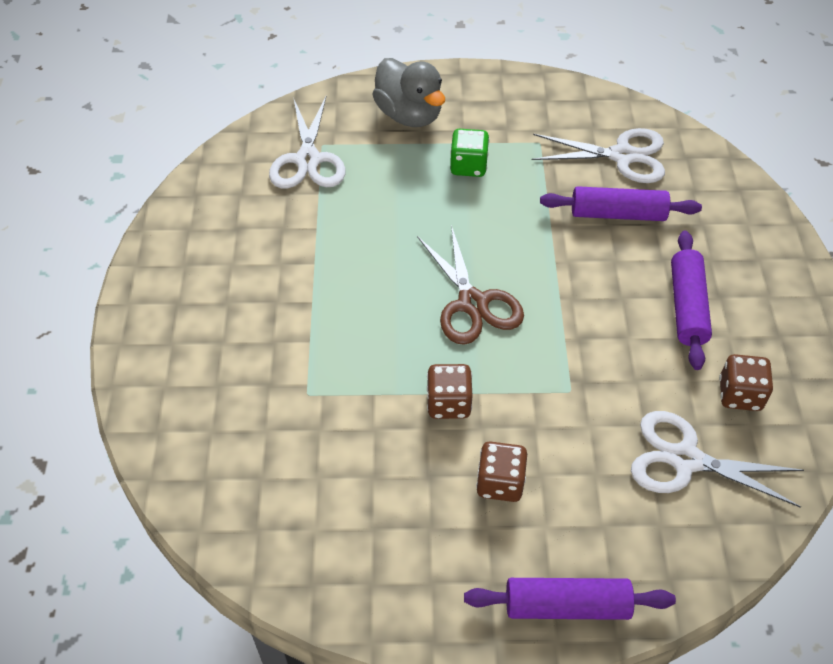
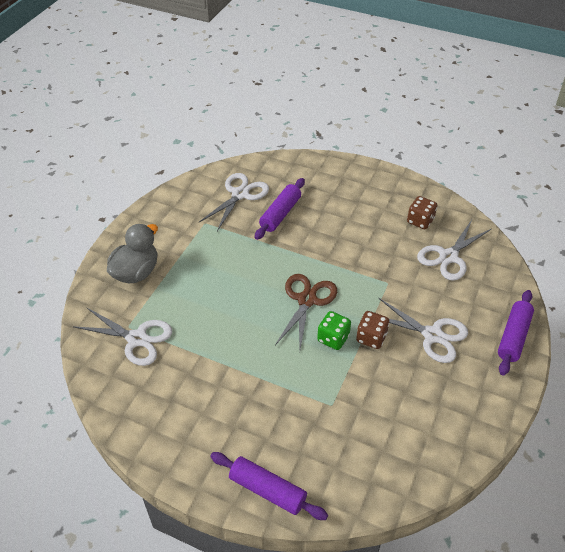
camera: 65 degrees left, 5 degrees down
(409, 115) = (136, 272): grey duck -> grey duck turned 45 degrees counterclockwise
(468, 166) = (201, 261): green dice -> green dice (333, 338)
(472, 303) = (307, 300): brown scissors -> brown scissors turned 75 degrees counterclockwise
(500, 482) = (432, 335): brown dice -> white scissors
(687, 307) = (358, 215): purple rolling pin -> purple rolling pin (267, 490)

